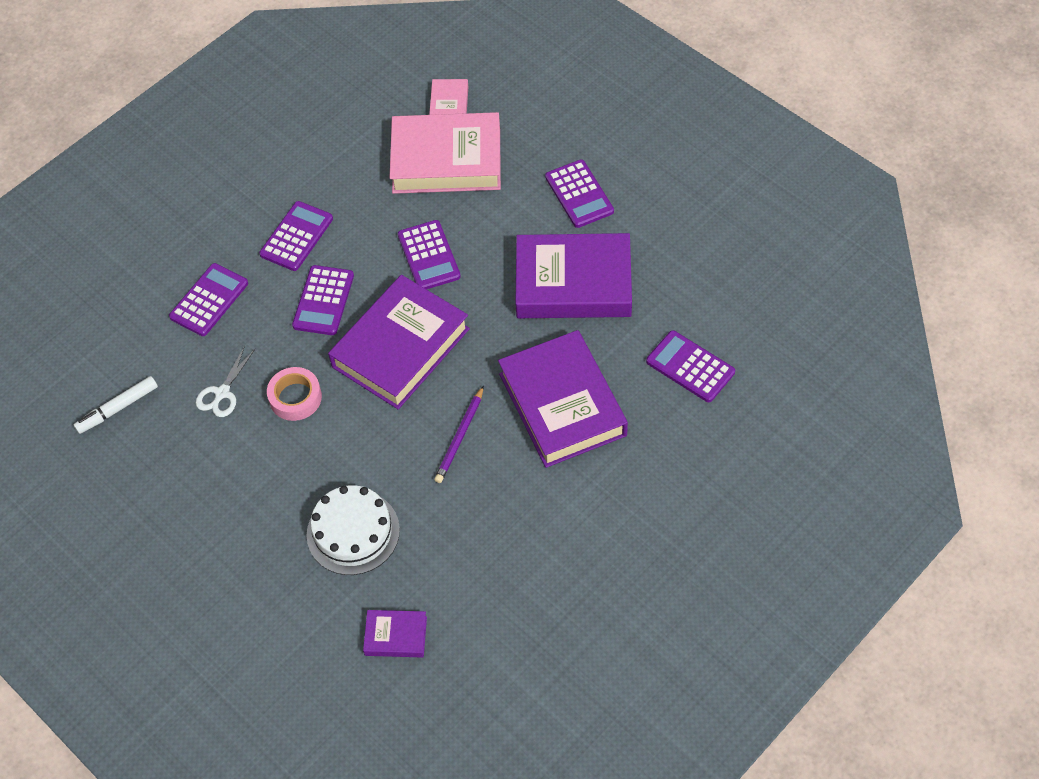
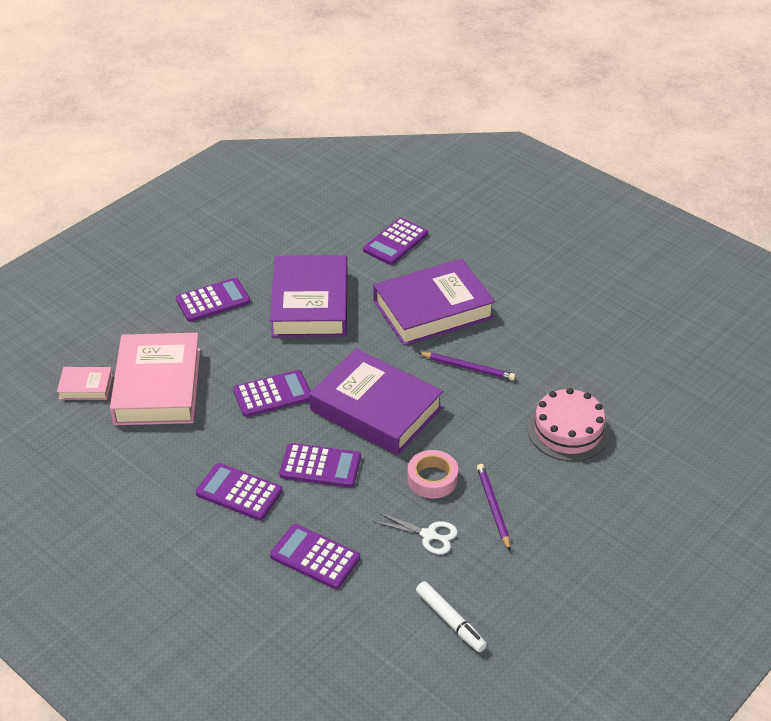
camera: 95 degrees left, 15 degrees down
(250, 451) = (493, 508): none -> purple pencil
(353, 532) = (568, 430): white cake -> pink cake
(396, 636) = (658, 399): purple book -> none

